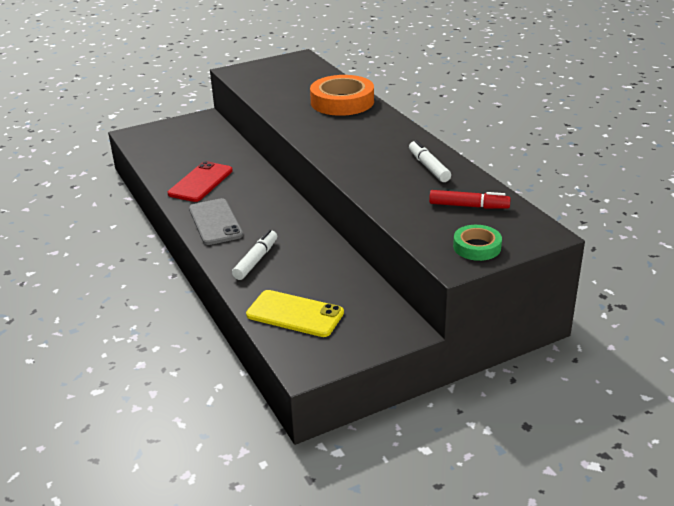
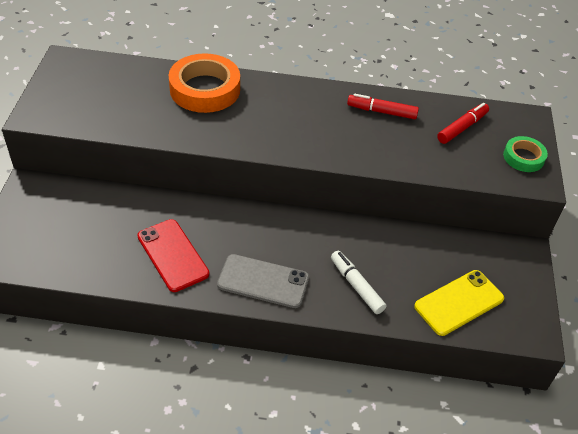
camera: 60 degrees left, 15 degrees up
(428, 167) = (382, 112): white marker -> red marker

